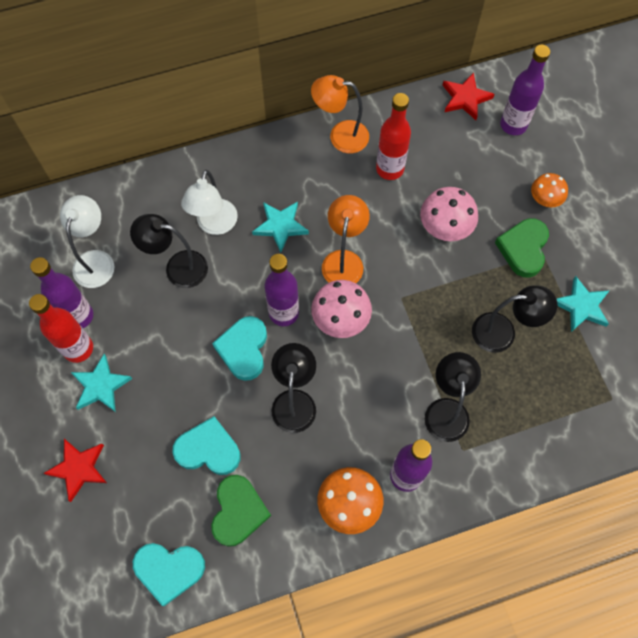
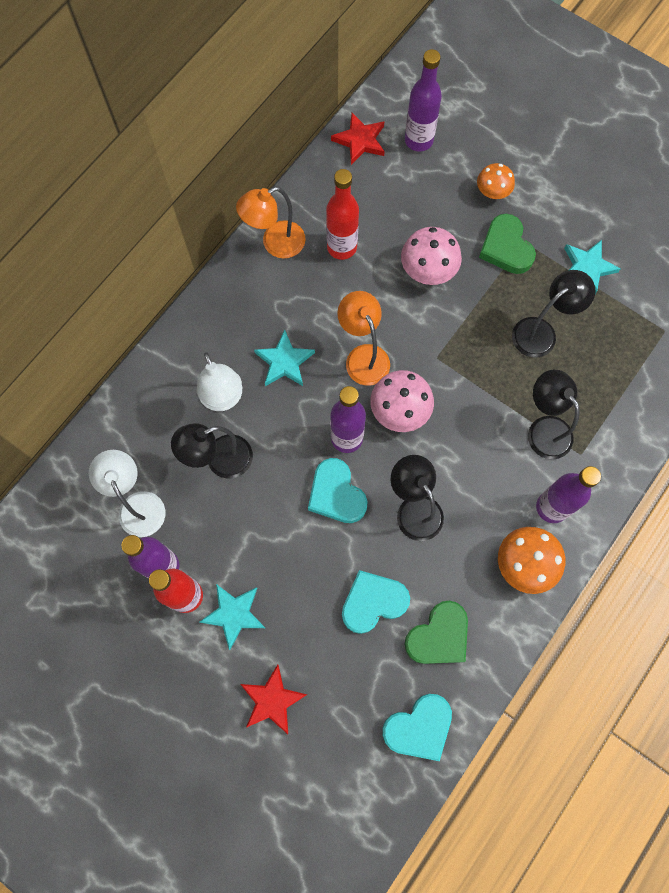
camera: 35 degrees left, 5 degrees up
(238, 511) = (439, 636): green heart -> green heart turned 75 degrees clockwise

